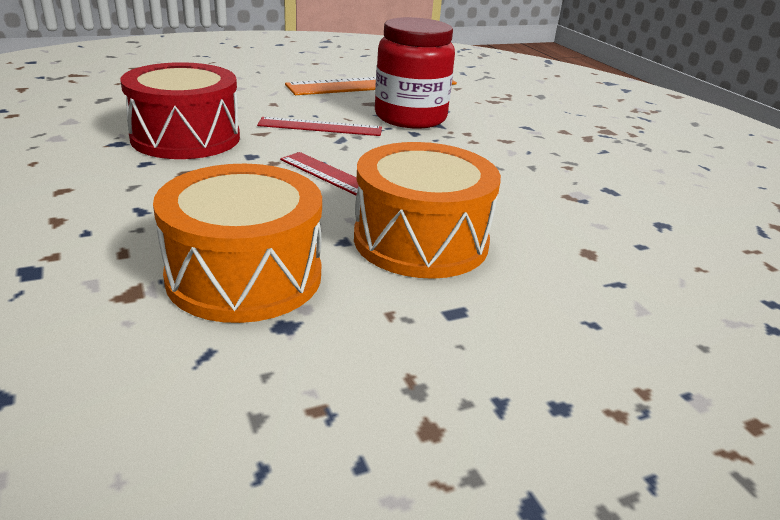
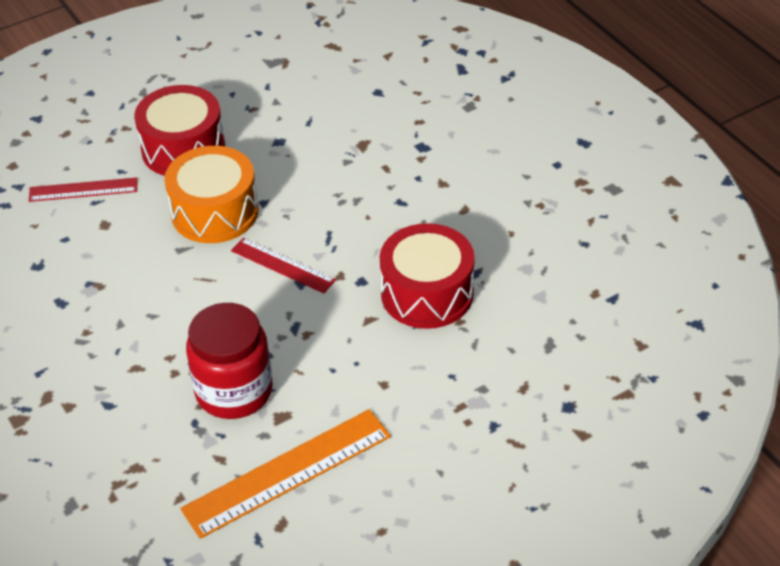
camera: 175 degrees right, 15 degrees up
(244, 275) = (311, 165): orange drum -> none
(320, 127) = (320, 345): red ruler -> red ruler (83, 190)
(478, 343) = (183, 149): none -> red drum

